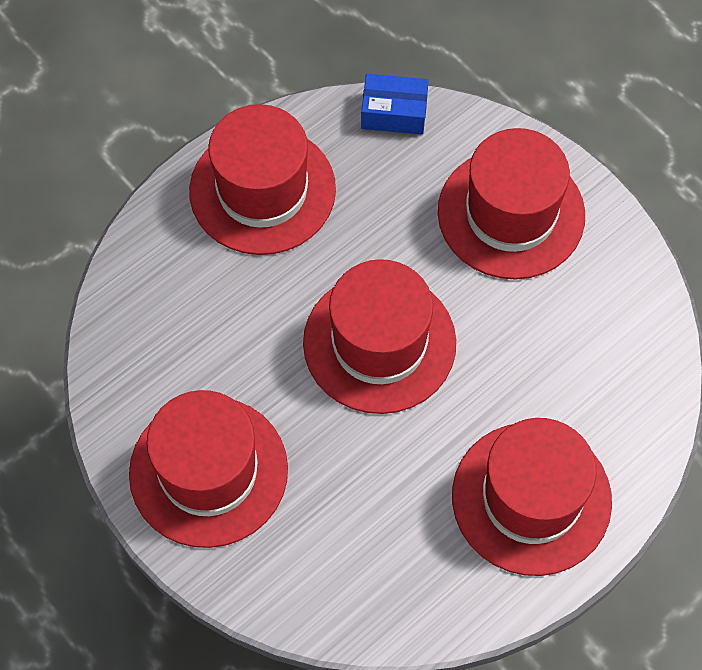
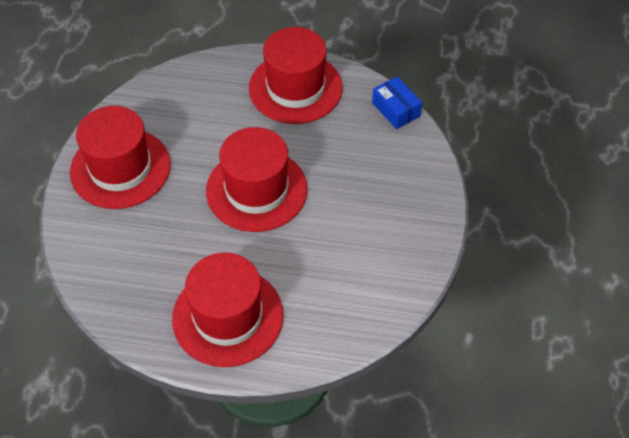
camera: 50 degrees right, 10 degrees down
(511, 213) = (390, 196): red hat -> none

